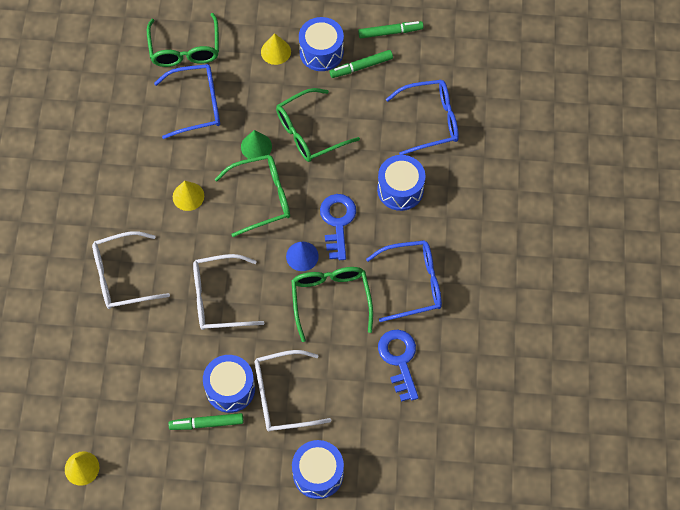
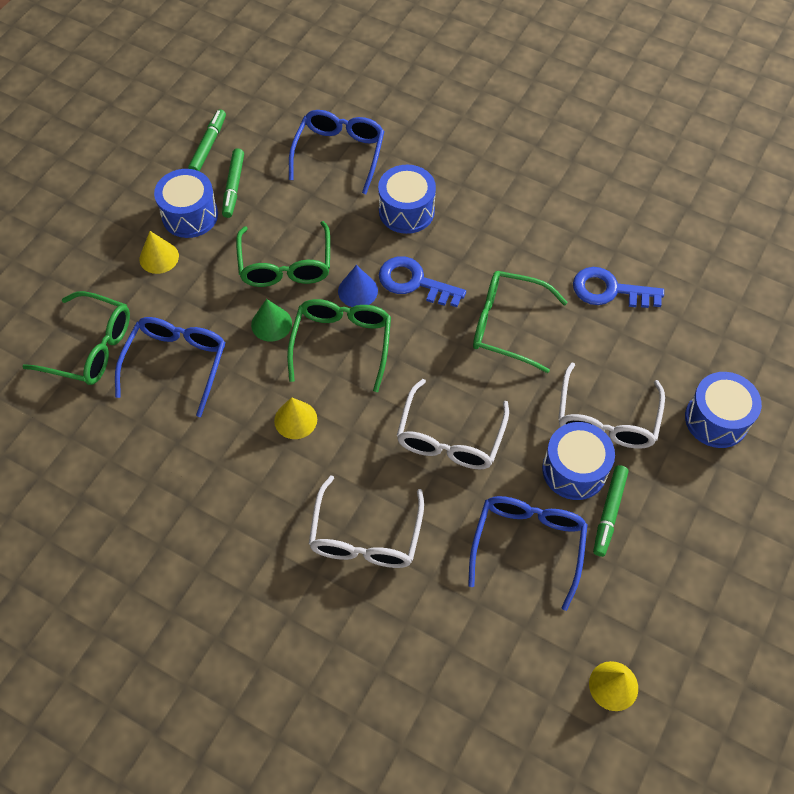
camera: 65 degrees left, 5 degrees down
(302, 256) = (439, 332): blue cone -> blue cone (358, 291)
(413, 283) = (525, 243): blue glasses -> blue glasses (528, 545)

